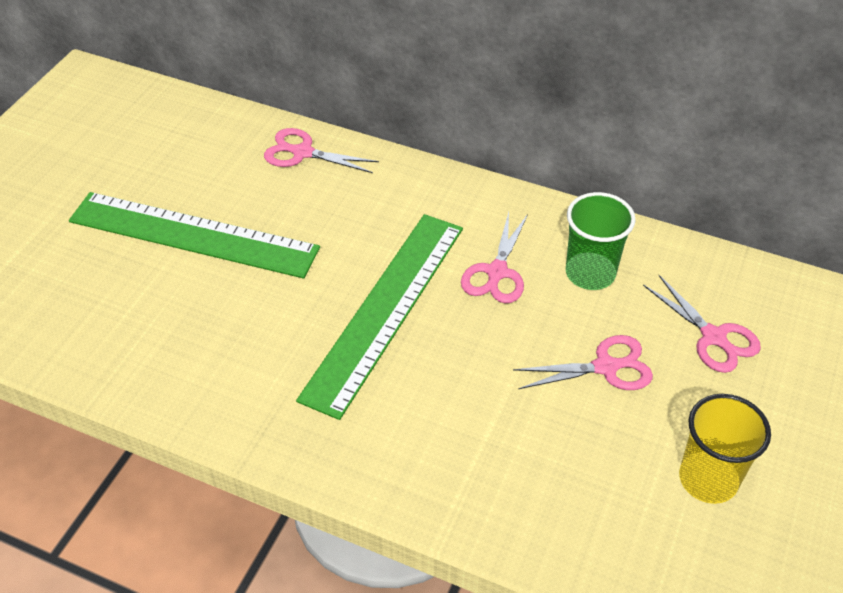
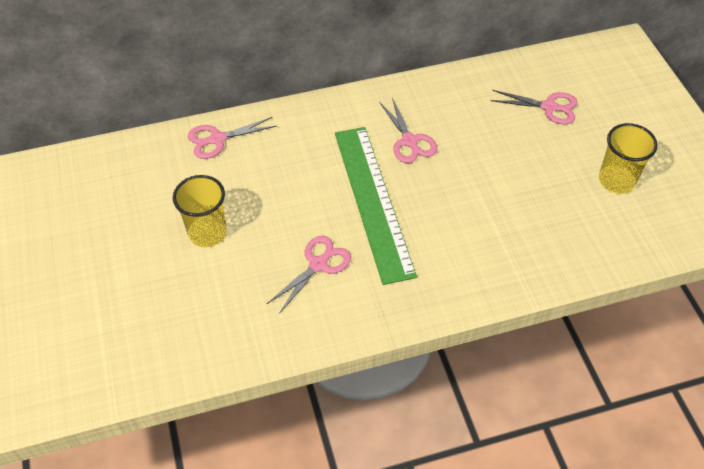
camera: 40 degrees left, 5 degrees up
(193, 235) = (207, 233): green ruler -> yellow cup
(590, 273) = (457, 111): green cup -> none
(606, 367) = (516, 156): pink scissors -> pink scissors (319, 264)

